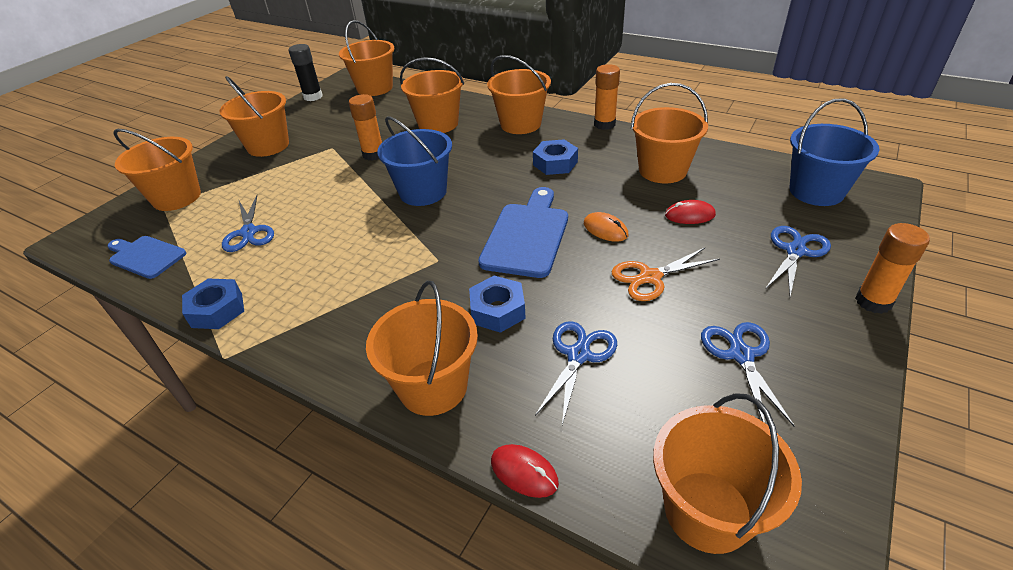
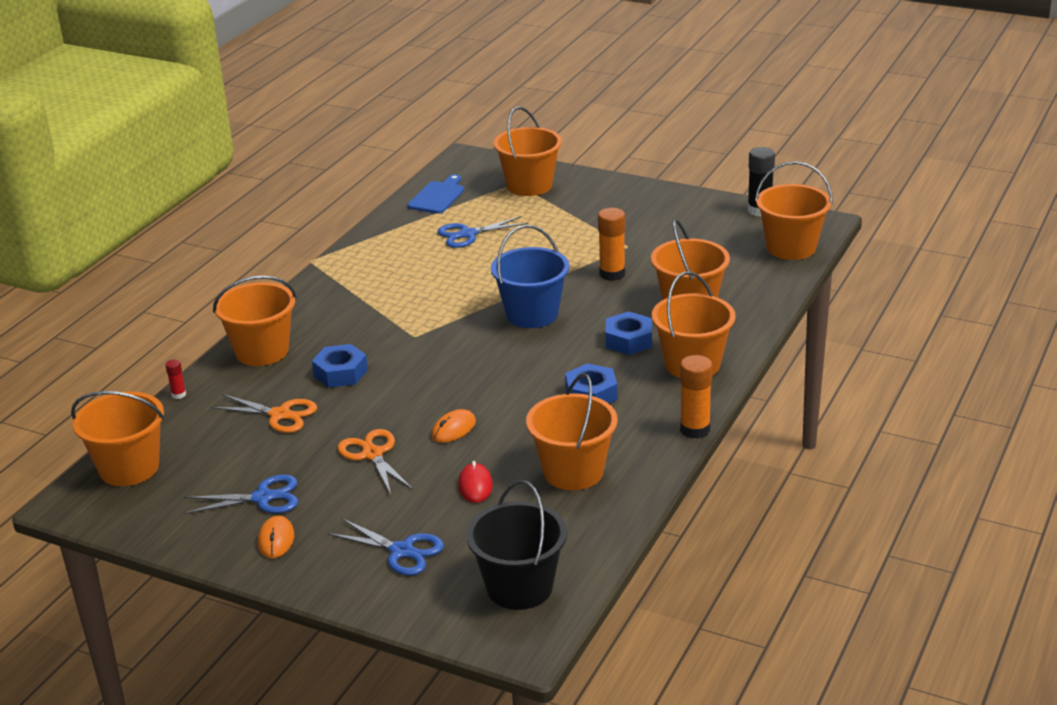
camera: 85 degrees right, 10 degrees down
(217, 310) = (363, 245): blue nut -> blue nut (629, 340)
(268, 146) = (631, 208): orange bucket -> none
(524, 472) = (178, 395): red mouse -> red glue stick
(527, 236) = (447, 382): blue cutting board -> none
(578, 355) = (280, 415): blue scissors -> orange scissors
(810, 337) = (276, 539): none -> orange mouse
(816, 191) = (519, 587): blue bucket -> black bucket
(873, 302) = (315, 588): orange glue stick -> none

